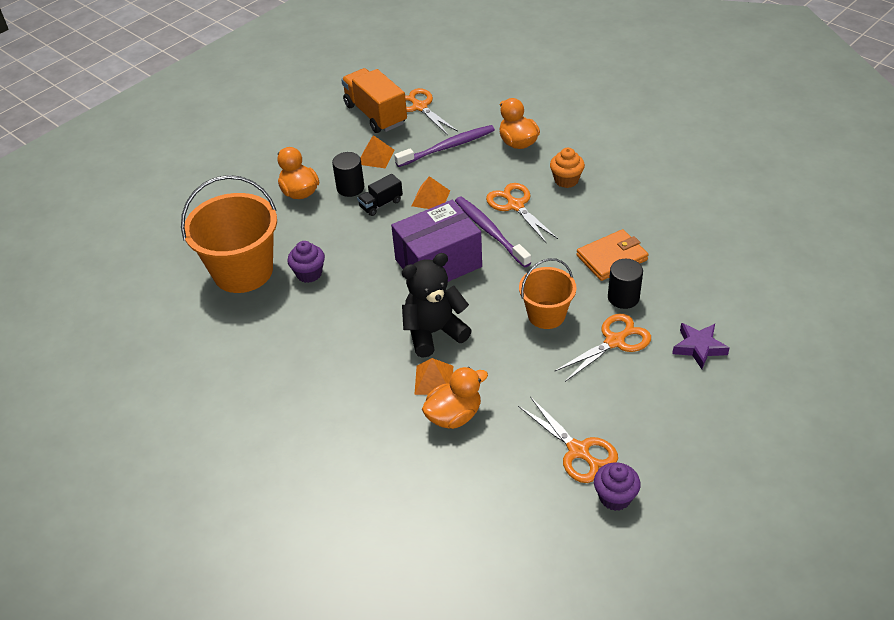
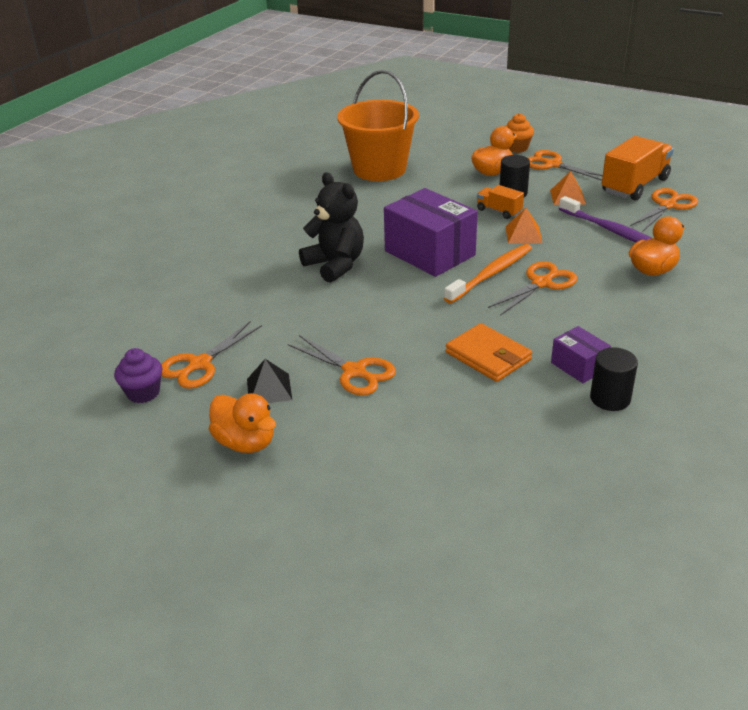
camera: 75 degrees right, 10 degrees down
(306, 151) = (552, 164): none -> orange scissors
(309, 273) = (388, 196): purple cupcake -> none
(381, 204) = (499, 211): black truck -> orange truck
(434, 380) = (276, 274): orange pyramid -> none
(454, 415) = (235, 290): orange duck -> orange duck (245, 442)
(490, 231) = (491, 274): purple toothbrush -> orange toothbrush
(546, 315) = (379, 323): orange bucket -> none
(566, 180) = (607, 310): orange cupcake -> orange cupcake (517, 148)
(623, 297) = (425, 371): black cylinder -> black cylinder (610, 398)
(628, 401) = (269, 389): none -> black pyramid
(636, 213) = (578, 366): none -> purple box
(699, 347) = (362, 434): purple star -> none

